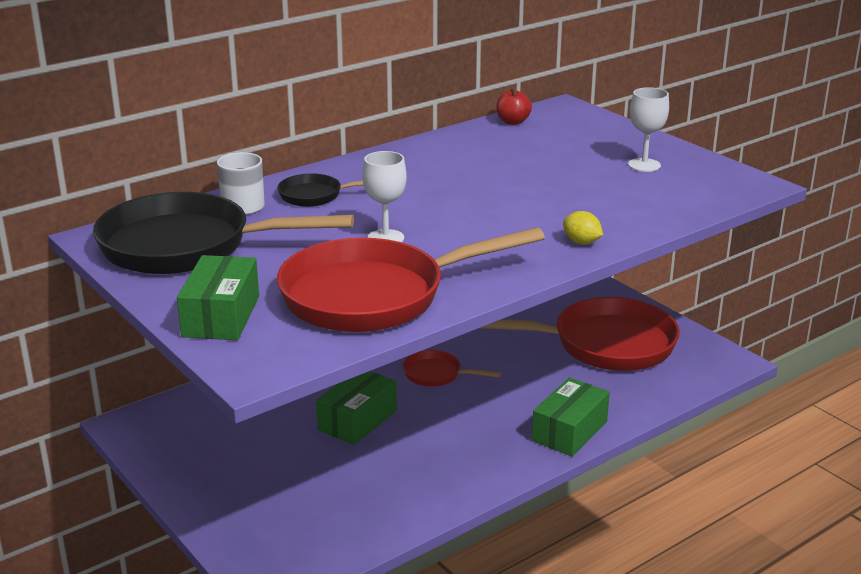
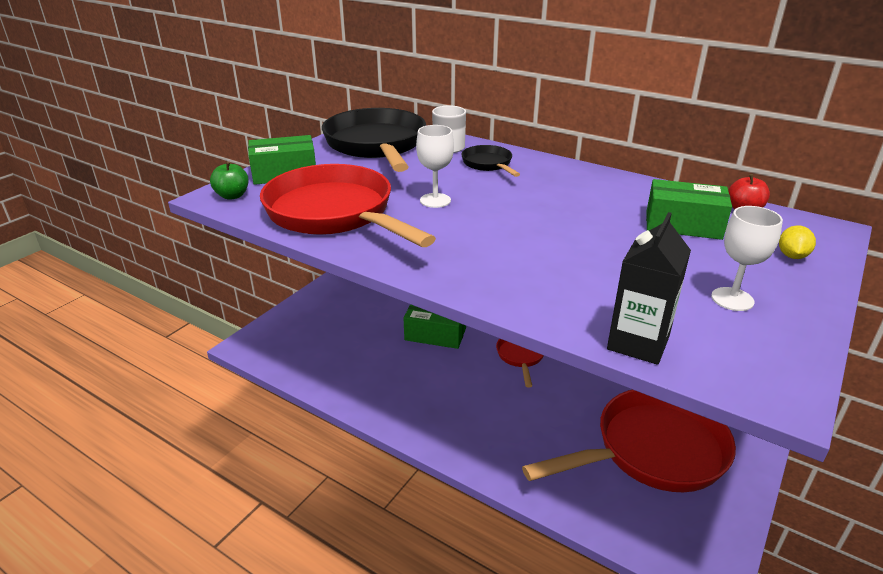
camera: 70 degrees right, 5 degrees up
(262, 357) = (232, 196): none -> green apple
(569, 431) = (486, 454): green box -> green box (683, 224)
(581, 242) = (494, 287): yellow lemon -> yellow lemon (792, 256)
(604, 344) = (651, 451): red pan -> red pan turned 90 degrees counterclockwise
(686, 209) = (638, 343): none -> black carton

